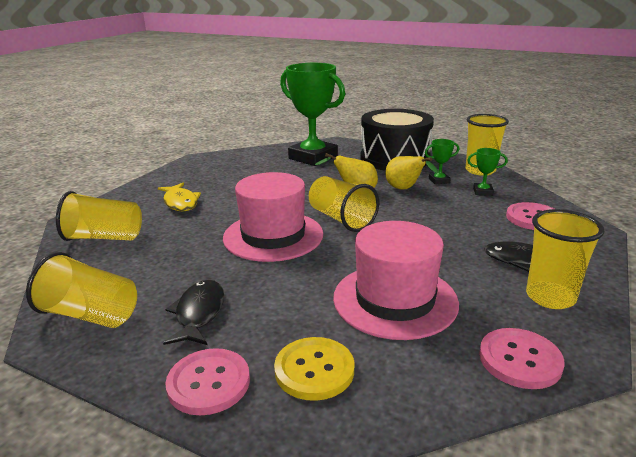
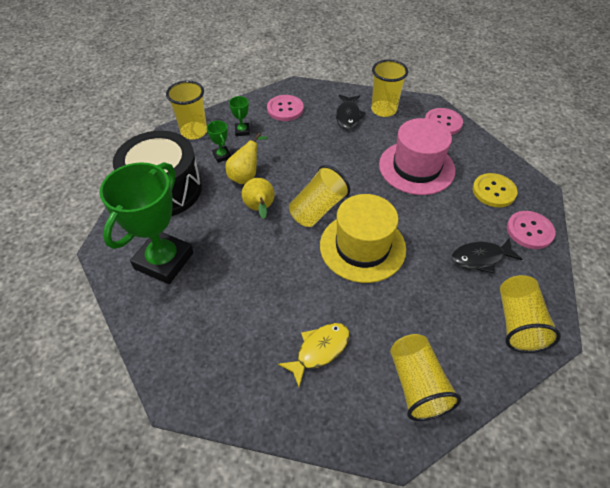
camera: 105 degrees left, 25 degrees up
(273, 236) = (362, 247): pink hat -> yellow hat

